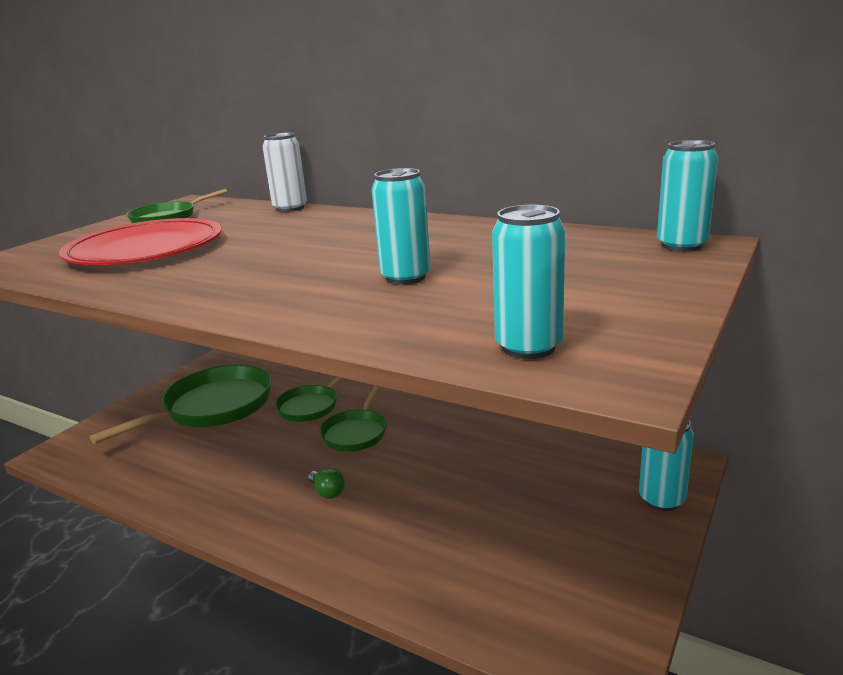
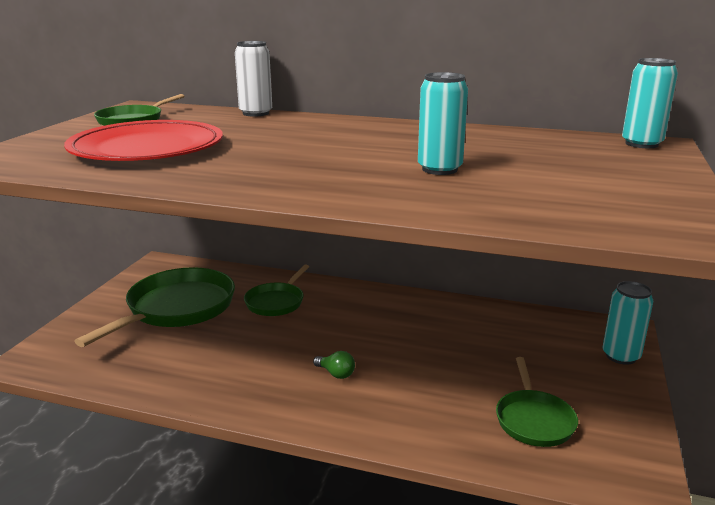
camera: 15 degrees left, 0 degrees up
(356, 433) = (333, 322): green pan -> green pan (533, 420)
(528, 347) = (604, 218): turquoise can -> none

